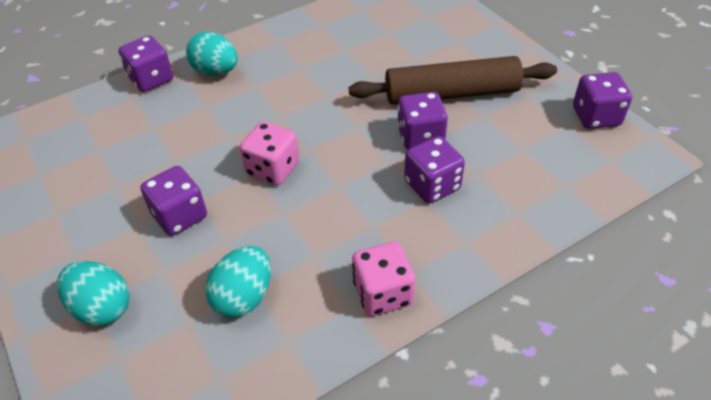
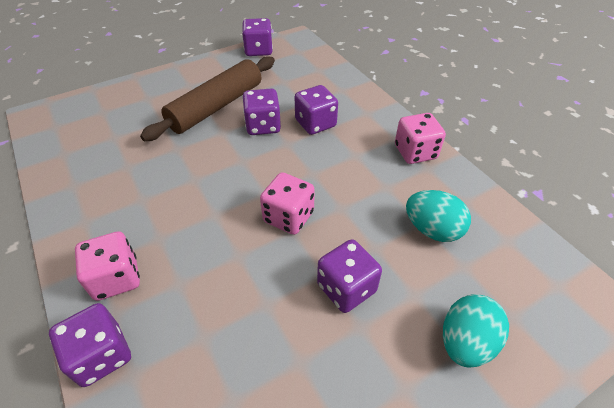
camera: 90 degrees left, 0 degrees up
(215, 71) = (116, 278): turquoise egg -> pink dice
(451, 94) = (216, 107): brown rolling pin -> brown rolling pin turned 45 degrees clockwise

